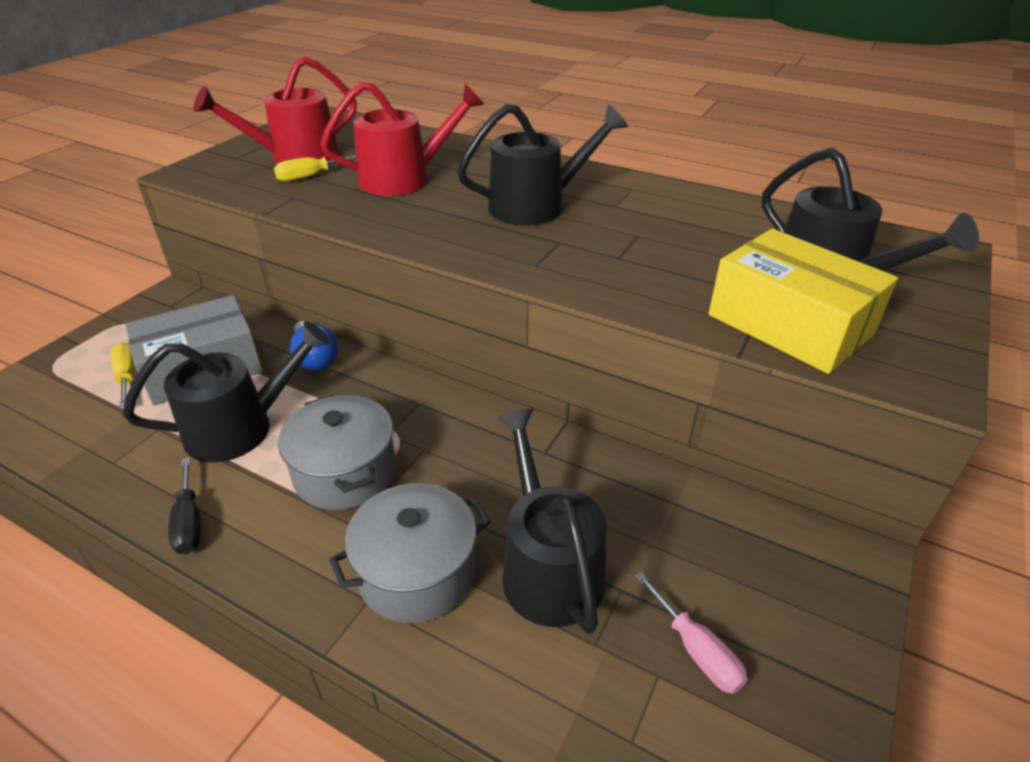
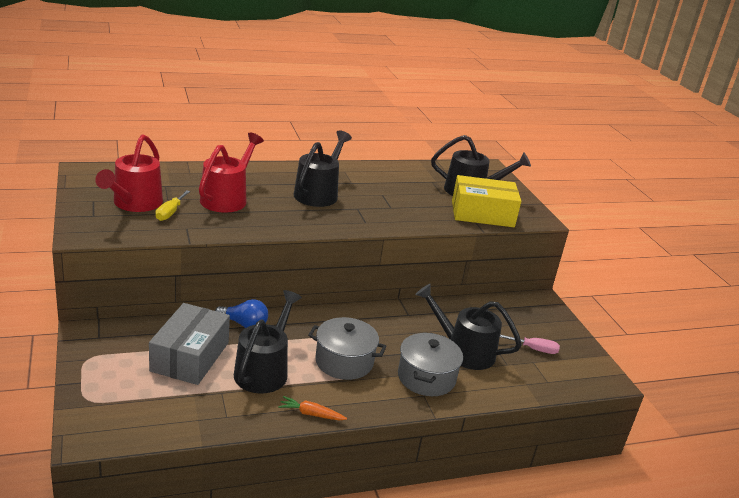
camera: 50 degrees left, 10 degrees down
(127, 376) = (151, 381): yellow screwdriver -> none
(189, 522) = (311, 414): black screwdriver -> orange carrot

